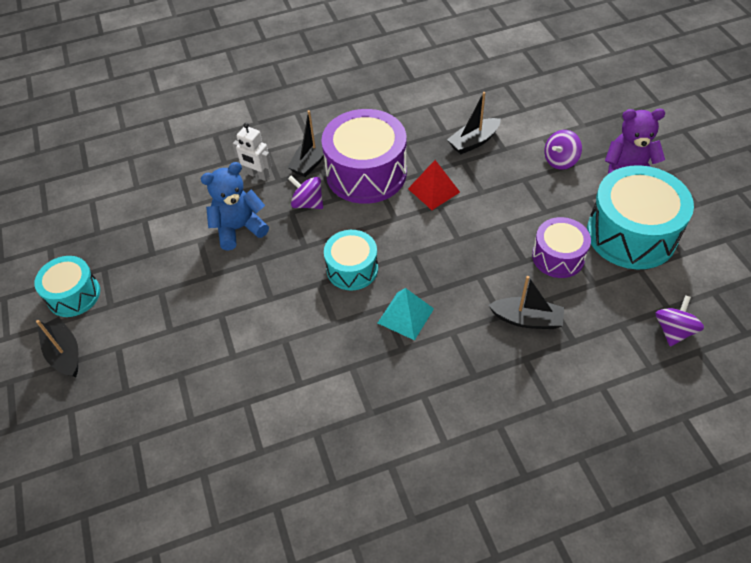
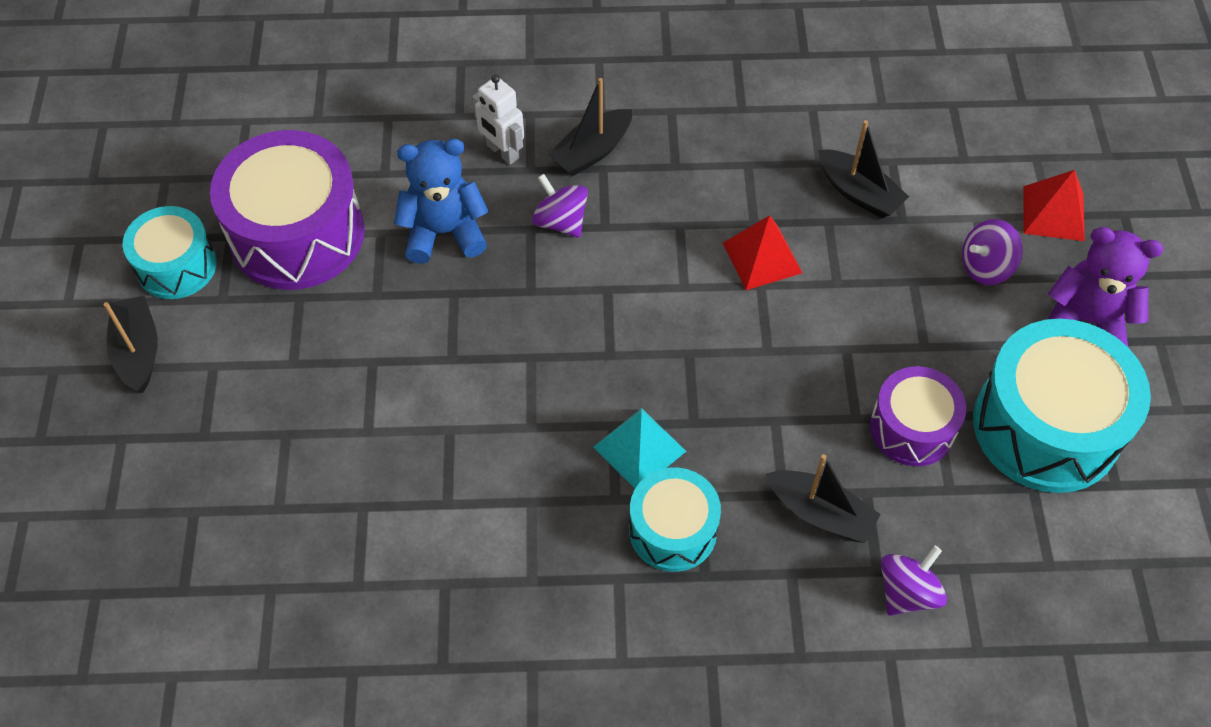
camera: 15 degrees right, 5 degrees up
(352, 269) = (588, 349): turquoise drum -> turquoise drum (673, 530)
(366, 173) = (668, 197): purple drum -> purple drum (297, 234)
(473, 142) = (858, 193): black boat -> black boat turned 120 degrees counterclockwise
(584, 123) = (1053, 213): none -> red pyramid
(673, 330) = (1041, 604): purple spinning top -> purple spinning top (907, 592)

